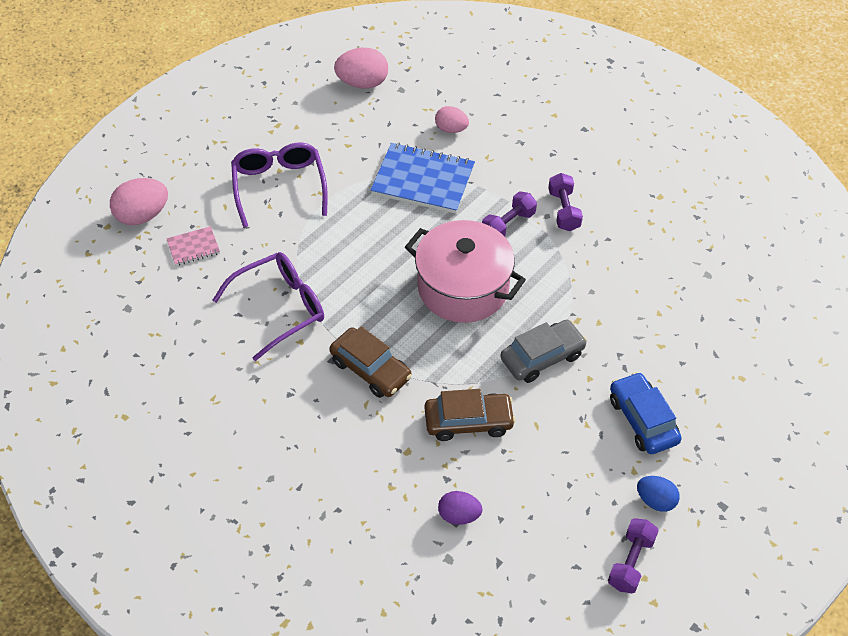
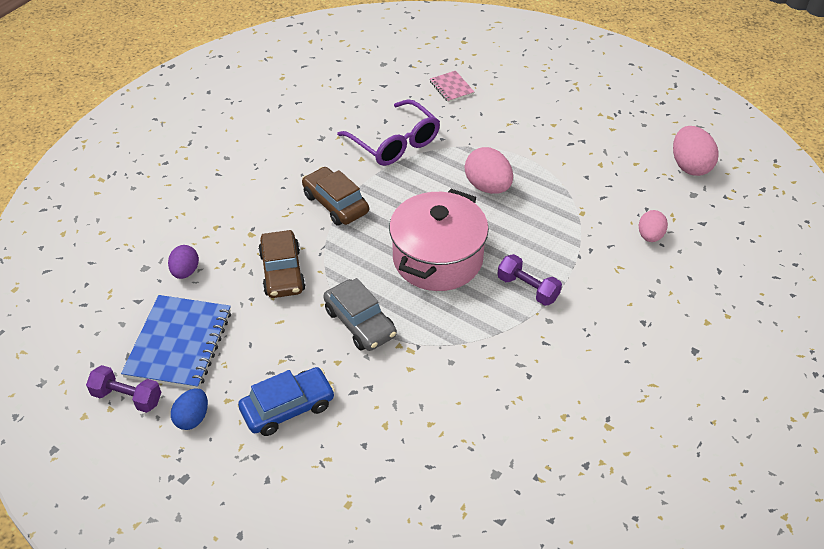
camera: 85 degrees right, 5 degrees down
(142, 215) = (479, 57): pink egg -> pink egg (488, 187)
(279, 186) = (533, 127): purple glasses -> none
(370, 369) = (335, 204): brown car -> brown car turned 105 degrees clockwise
(423, 180) = (570, 220): blue notebook -> blue notebook (179, 344)
(563, 210) = (560, 334): purple dumbbell -> none

